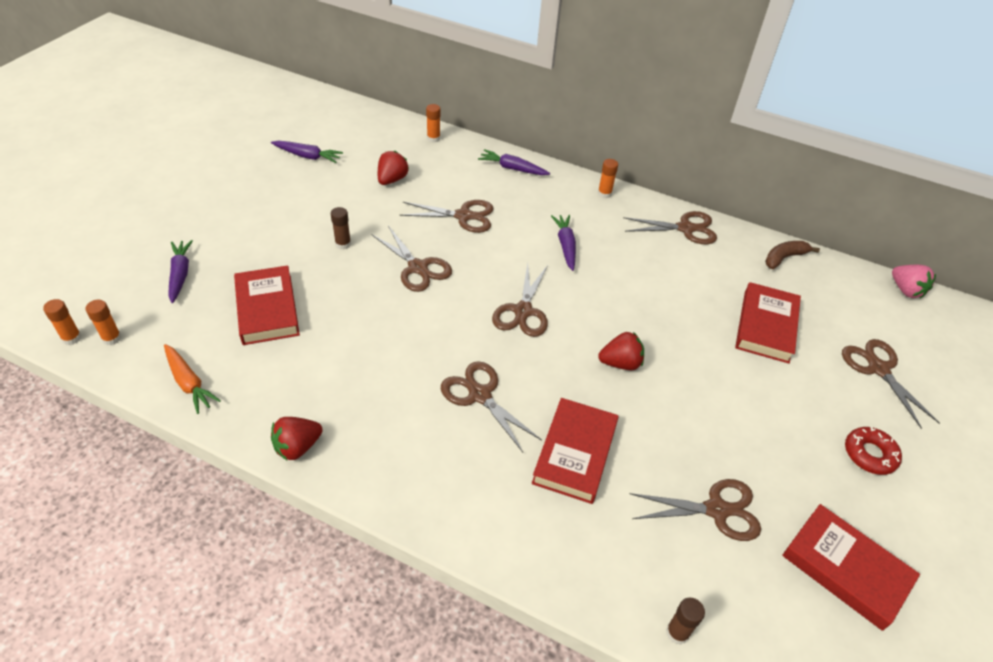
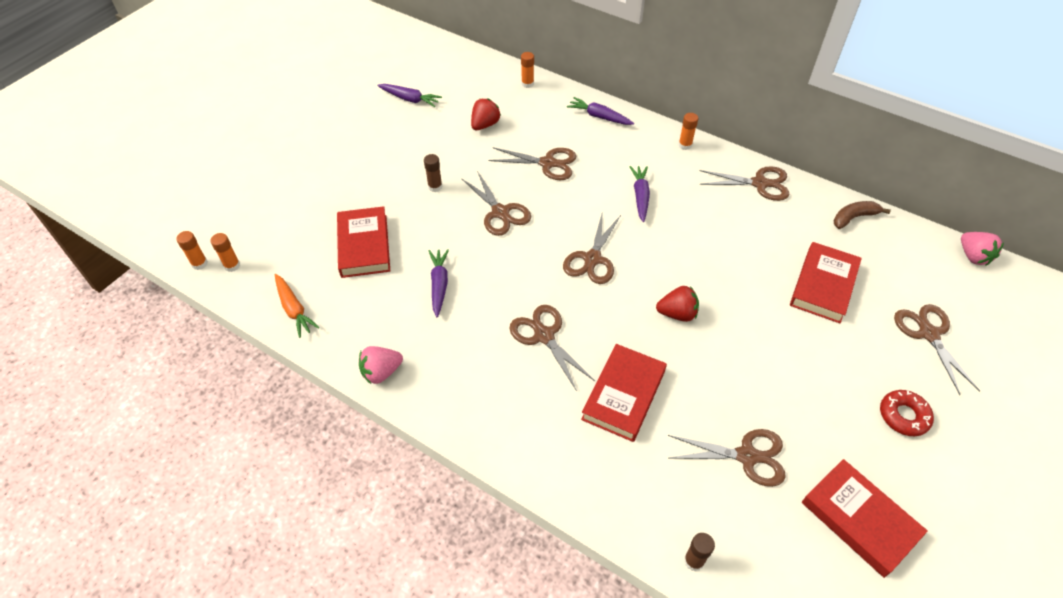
camera: 10 degrees right, 5 degrees up
(180, 275) = (291, 210): purple carrot -> purple carrot (439, 285)
(297, 447) = (381, 372): red strawberry -> pink strawberry

